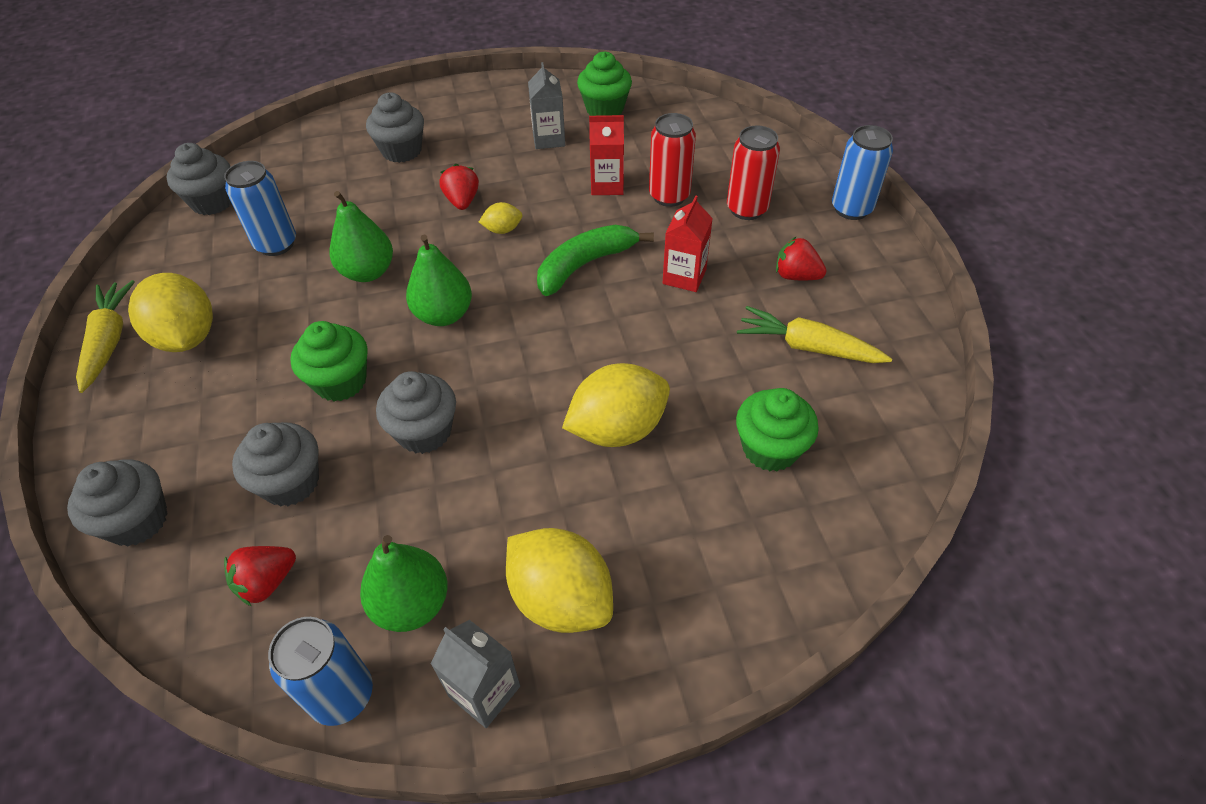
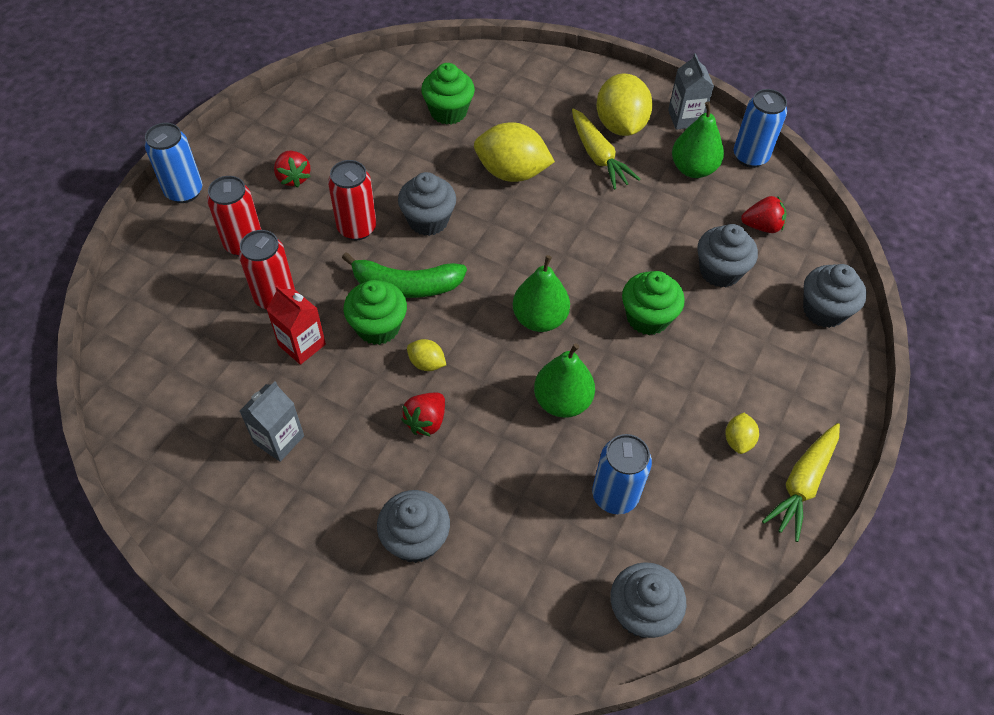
camera: 140 degrees left, 5 degrees up
(187, 337) = (738, 440): yellow lemon -> yellow lemon, size x0.47
(424, 432) = (620, 246): grey cupcake -> grey cupcake (428, 220)
(604, 109) = (186, 438): green cupcake -> green cupcake (378, 327)
(684, 276) = (357, 228): red carton -> red can
(808, 347) = (355, 138): yellow carrot -> yellow carrot (598, 156)

